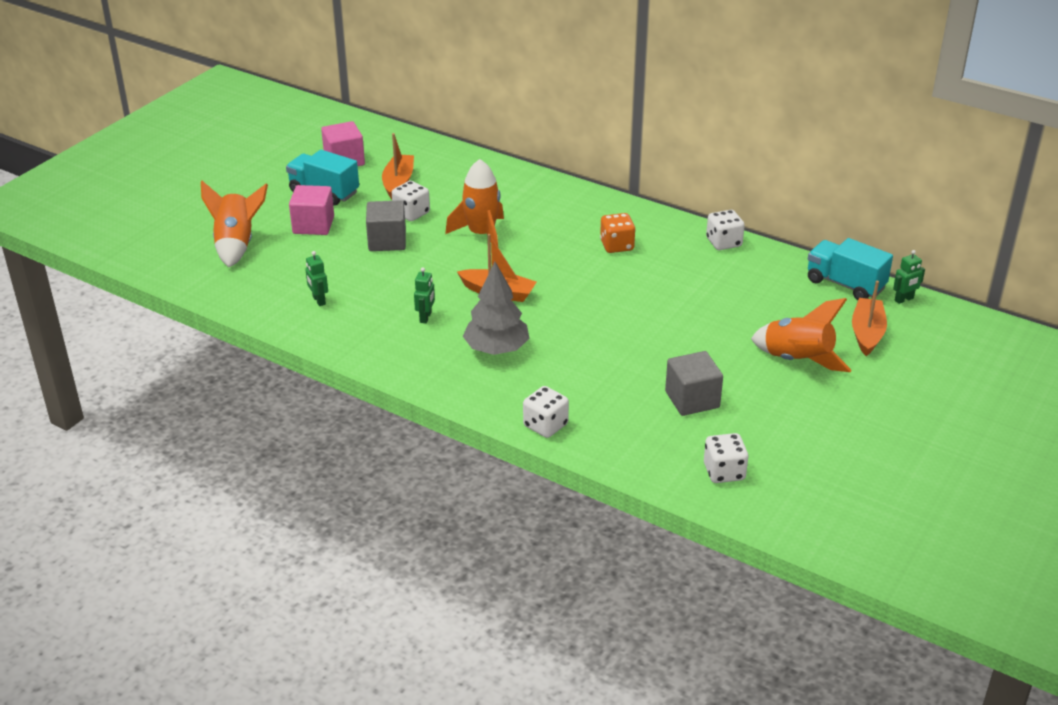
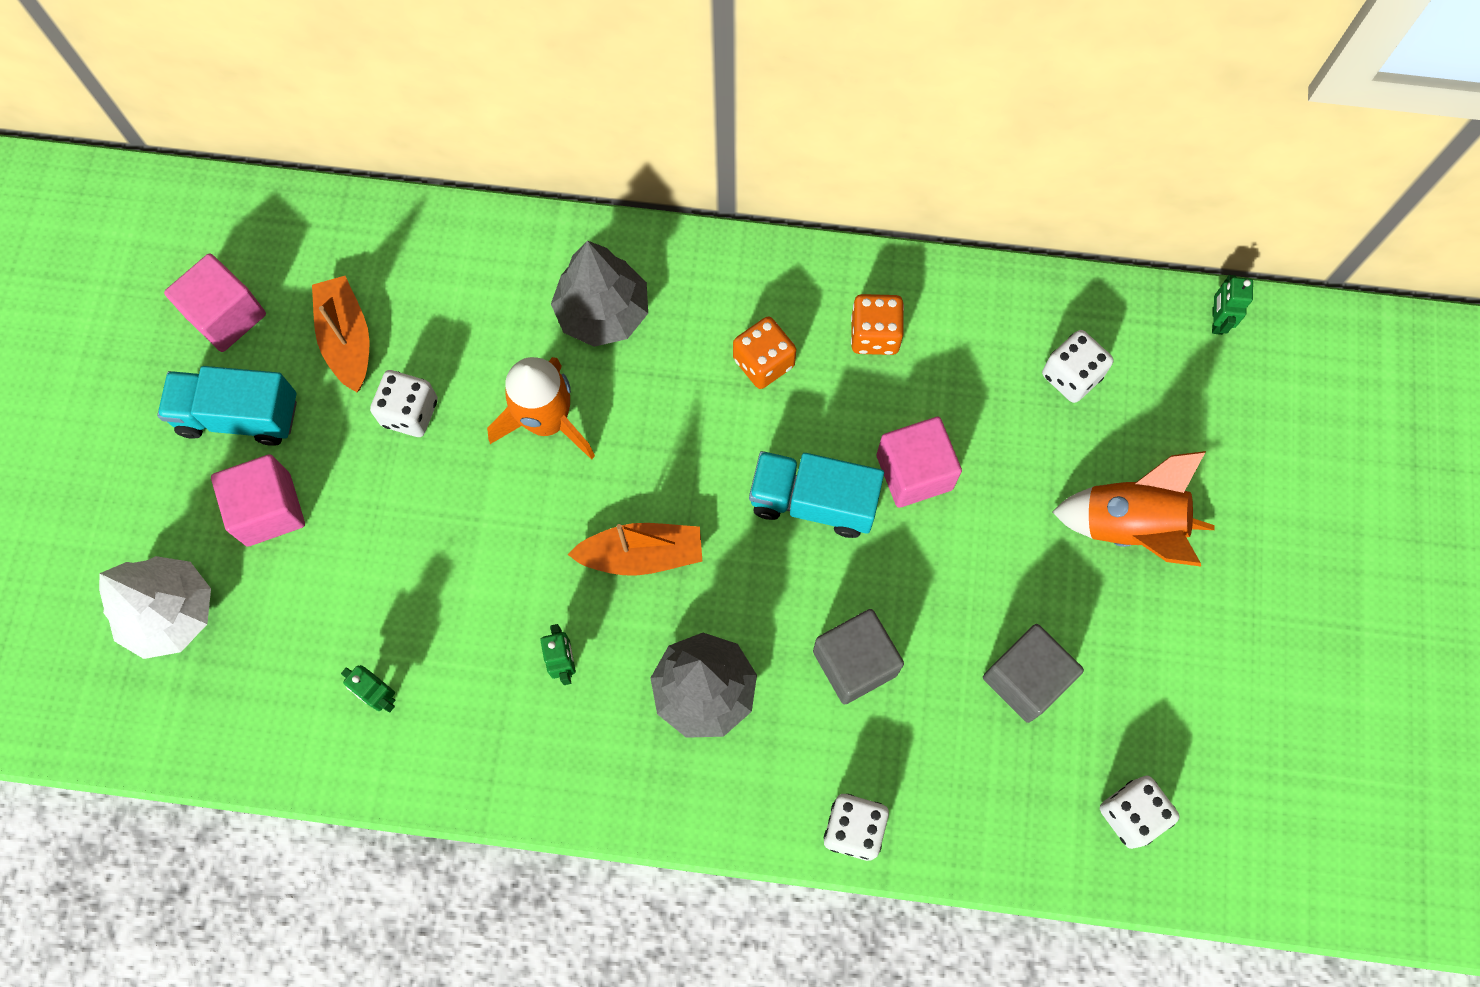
camera: 25 degrees left, 35 degrees up
(236, 244) = (170, 613): orange rocket -> white tree
(387, 241) = (408, 501): grey cube -> grey cube (854, 663)
(540, 207) = (603, 313): none -> grey tree
(677, 305) = (914, 472): none -> pink cube
(688, 252) = (874, 335): none -> orange dice
(723, 242) = (915, 288): white dice -> white dice (1071, 376)
(845, 284) = (1125, 319): turquoise truck -> turquoise truck (813, 502)
(867, 333) = (1197, 422): orange boat -> none
(904, 299) = (1216, 321): green robot -> green robot turned 150 degrees clockwise

